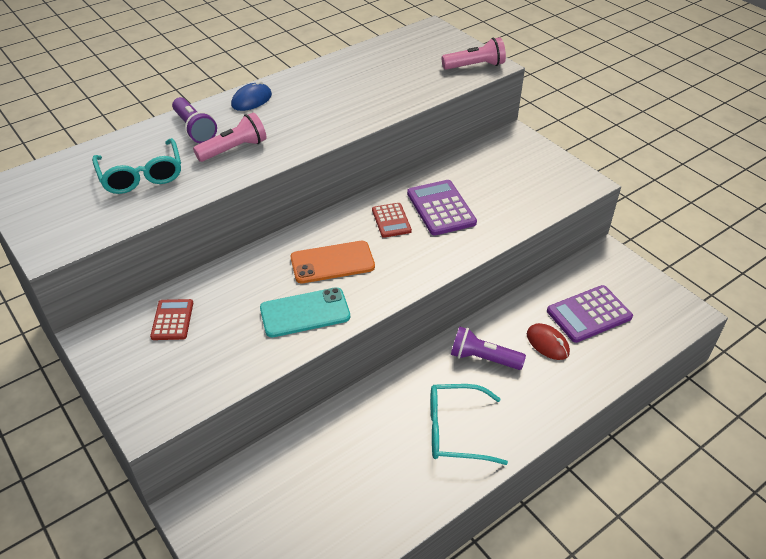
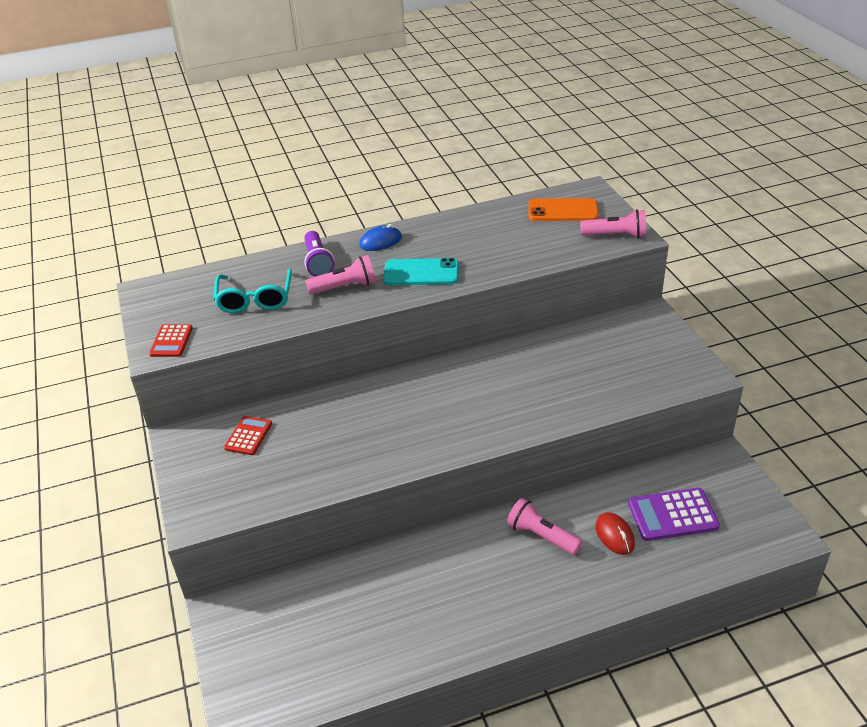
camera: 20 degrees right, 5 degrees down
(305, 313) = (366, 453): turquoise phone -> turquoise phone (421, 273)
(332, 262) = (411, 410): orange phone -> orange phone (562, 211)
(391, 220) = (484, 380): red calculator -> red calculator (171, 341)
(441, 208) = (539, 376): purple calculator -> none
(455, 431) = (485, 599): turquoise glasses -> none
(483, 358) = (541, 536): purple flashlight -> pink flashlight

